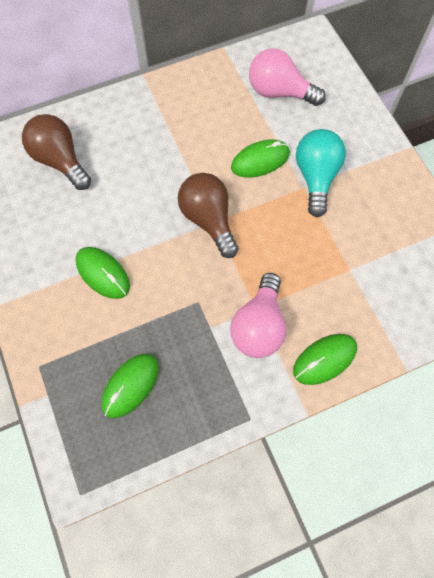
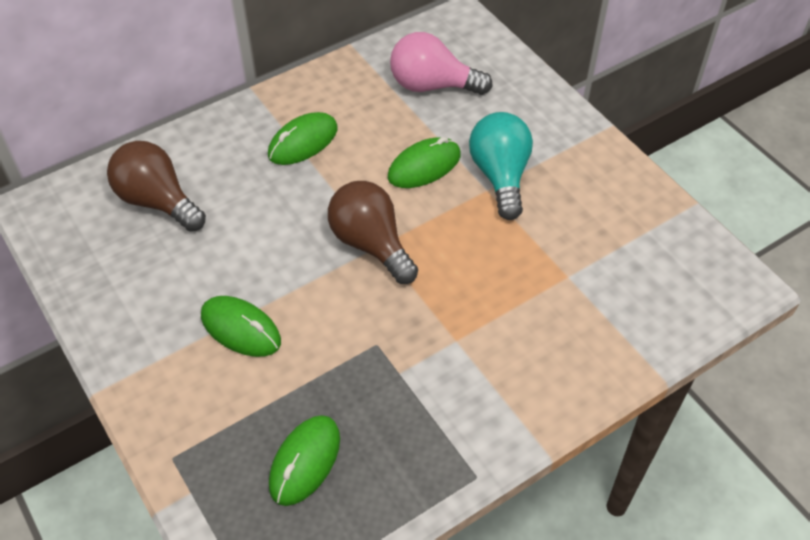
camera: 10 degrees left, 15 degrees down
(259, 326) = (464, 361): pink light bulb -> none
(324, 359) = (559, 388): green mouse -> green mouse (303, 142)

